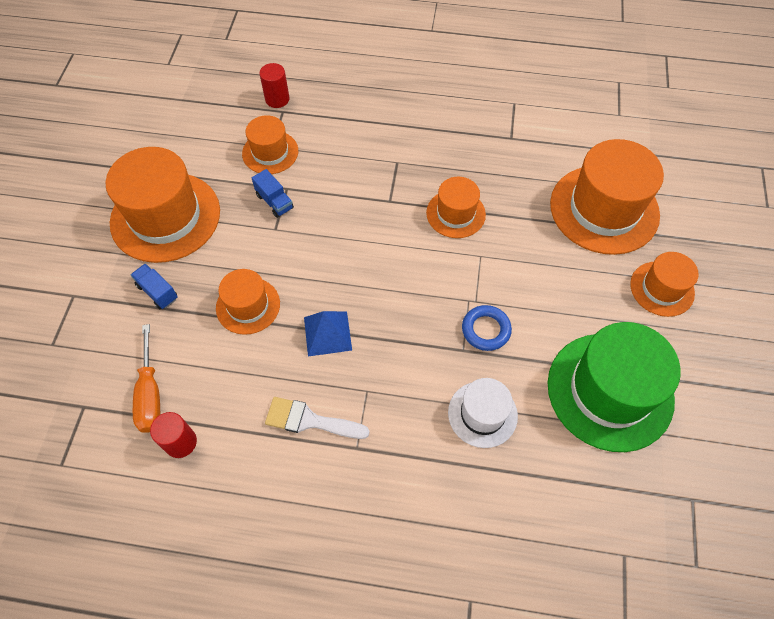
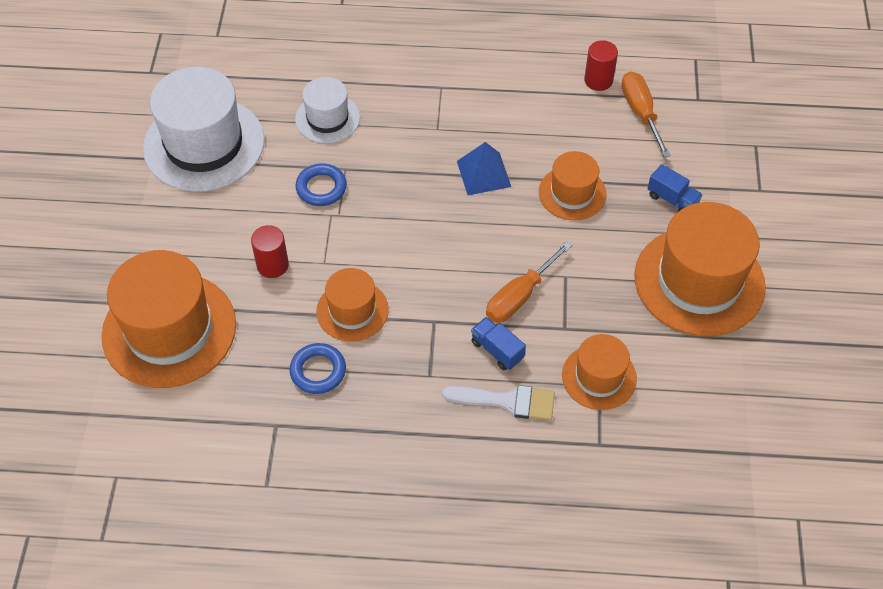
camera: 175 degrees right, 5 degrees down
(274, 202) = (575, 309): blue truck -> blue truck (497, 350)
(277, 99) = (612, 465): red cylinder -> red cylinder (272, 265)
(309, 420) = (487, 103): white brush -> white brush (507, 401)
(317, 215) = (519, 296): none -> orange screwdriver
(482, 171) = (318, 371): none -> blue ring
(610, 391) = (204, 144): green hat -> white hat
(662, 288) = (125, 241): orange hat -> none

